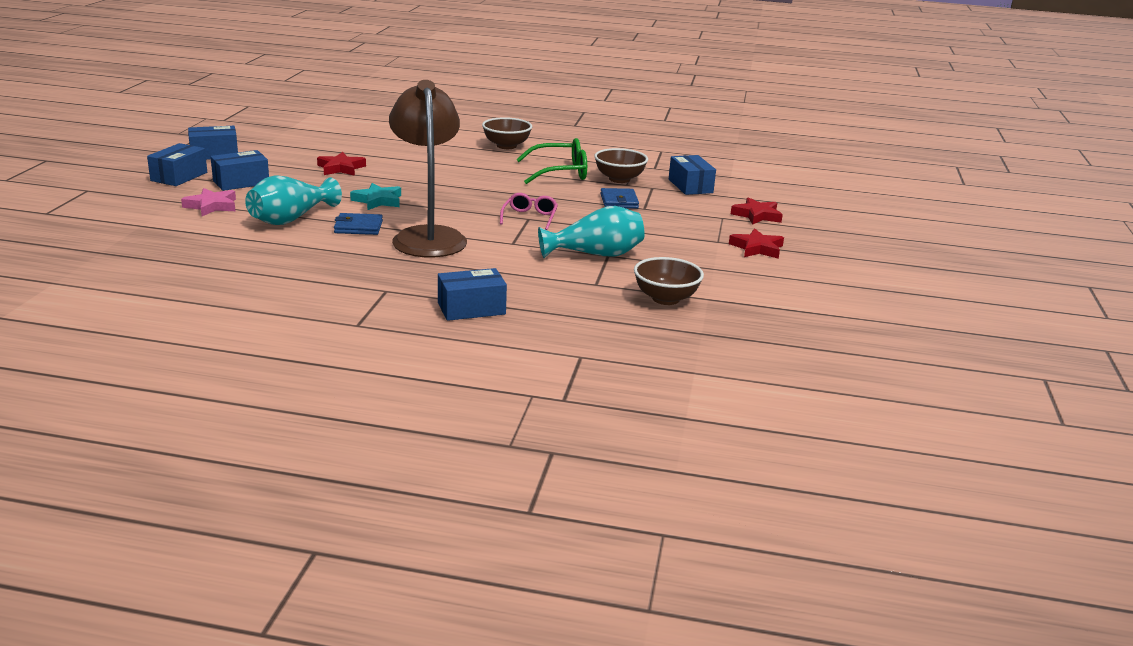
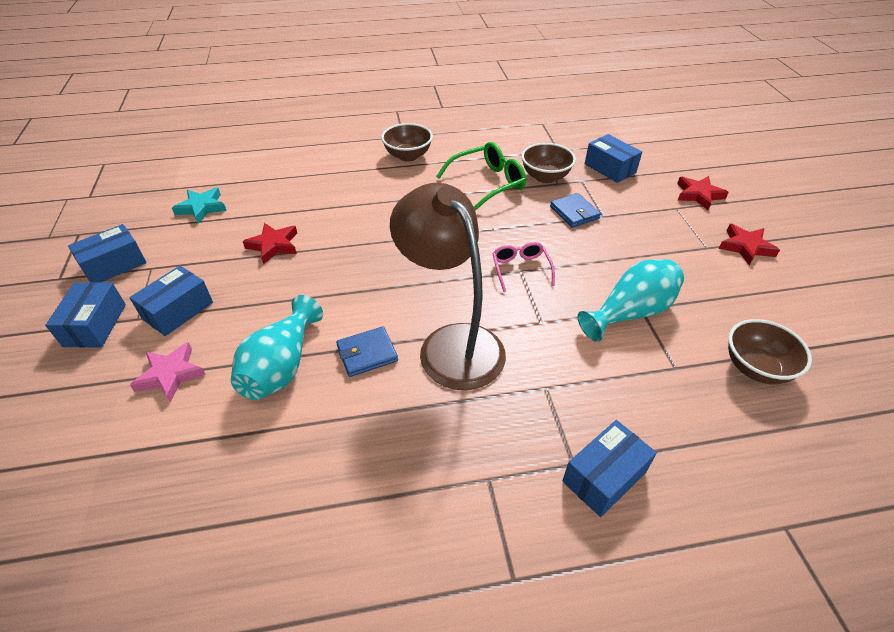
camera: 20 degrees left, 20 degrees up
(378, 201) = (353, 293): turquoise star -> turquoise star (202, 208)

